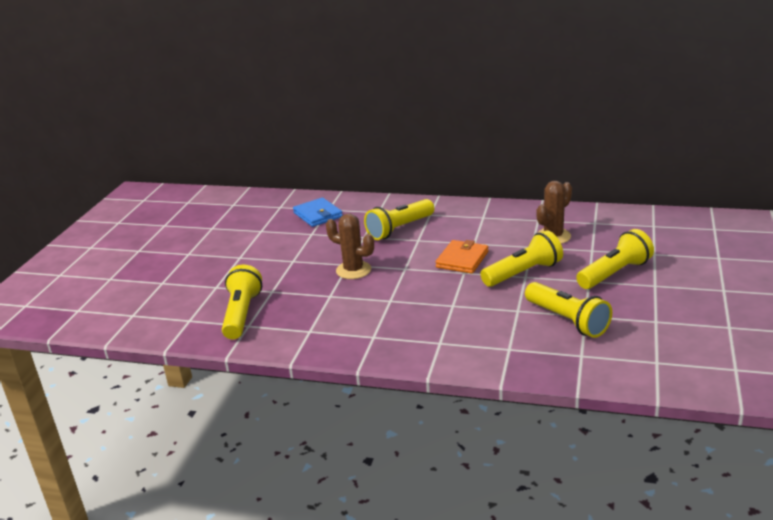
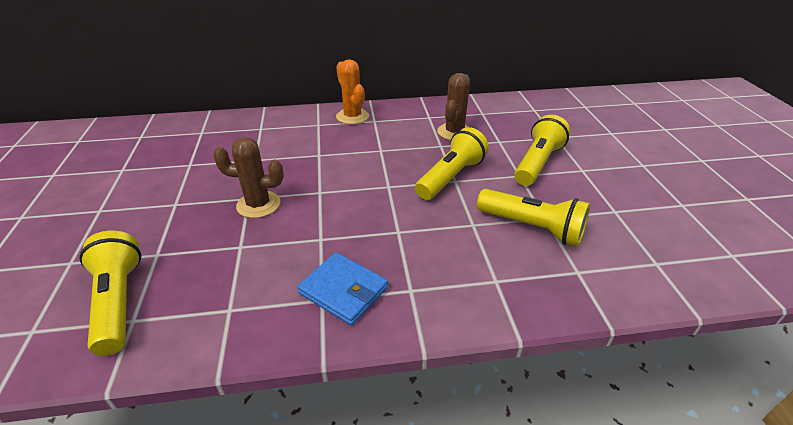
camera: 25 degrees left, 10 degrees up
(318, 215) = (190, 140): blue wallet -> blue wallet (343, 290)
(399, 229) = (293, 145): yellow flashlight -> none
(462, 259) = (378, 171): orange wallet -> none
(464, 211) = (352, 116): none -> orange cactus

